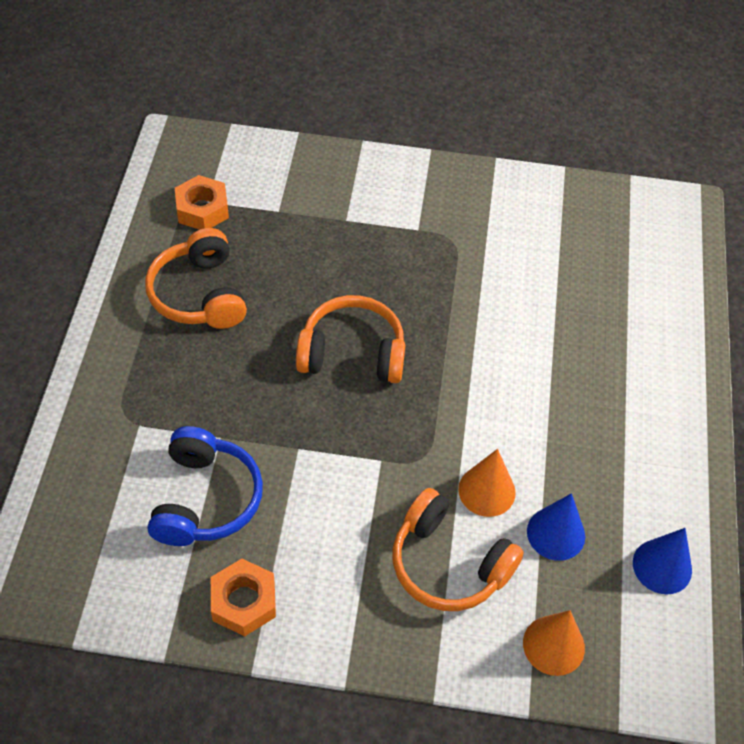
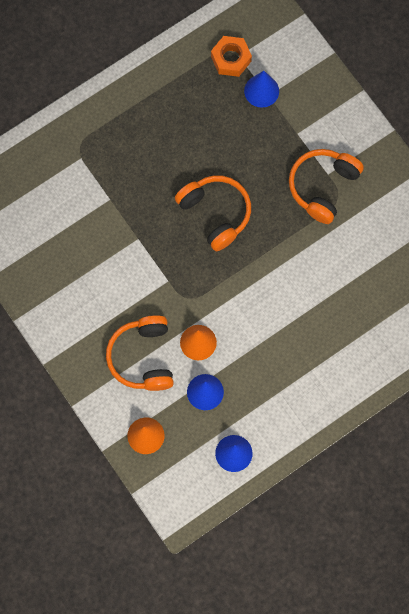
camera: 50 degrees right, 20 degrees up
(199, 294) = (178, 110): orange headphones -> orange headphones (323, 187)
(205, 499) = (73, 224): blue headphones -> none
(244, 602) = (41, 287): orange nut -> none
(266, 212) = (261, 91): none -> blue cone

